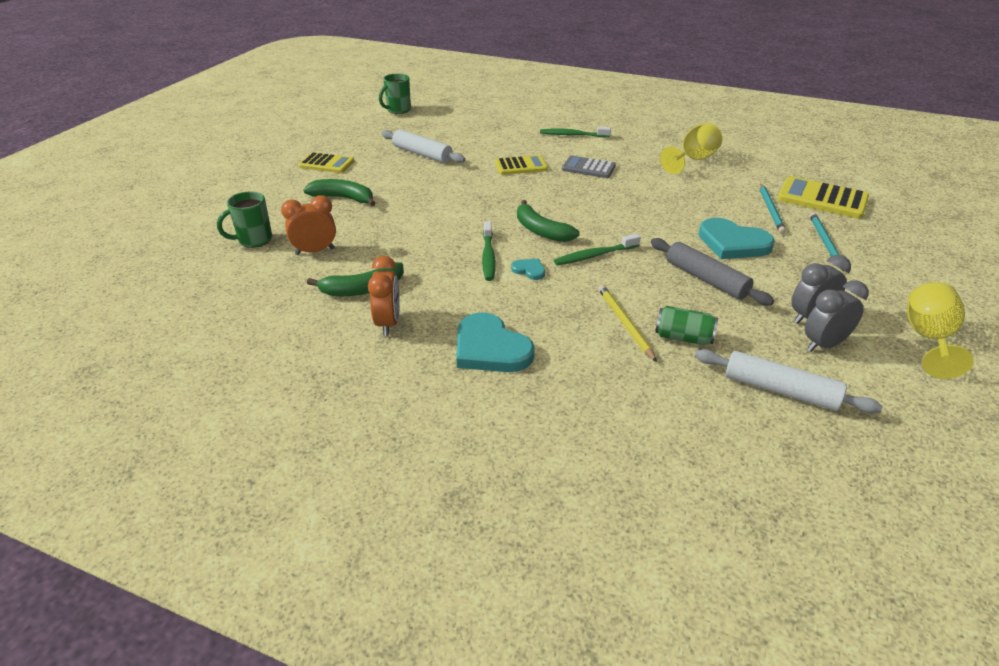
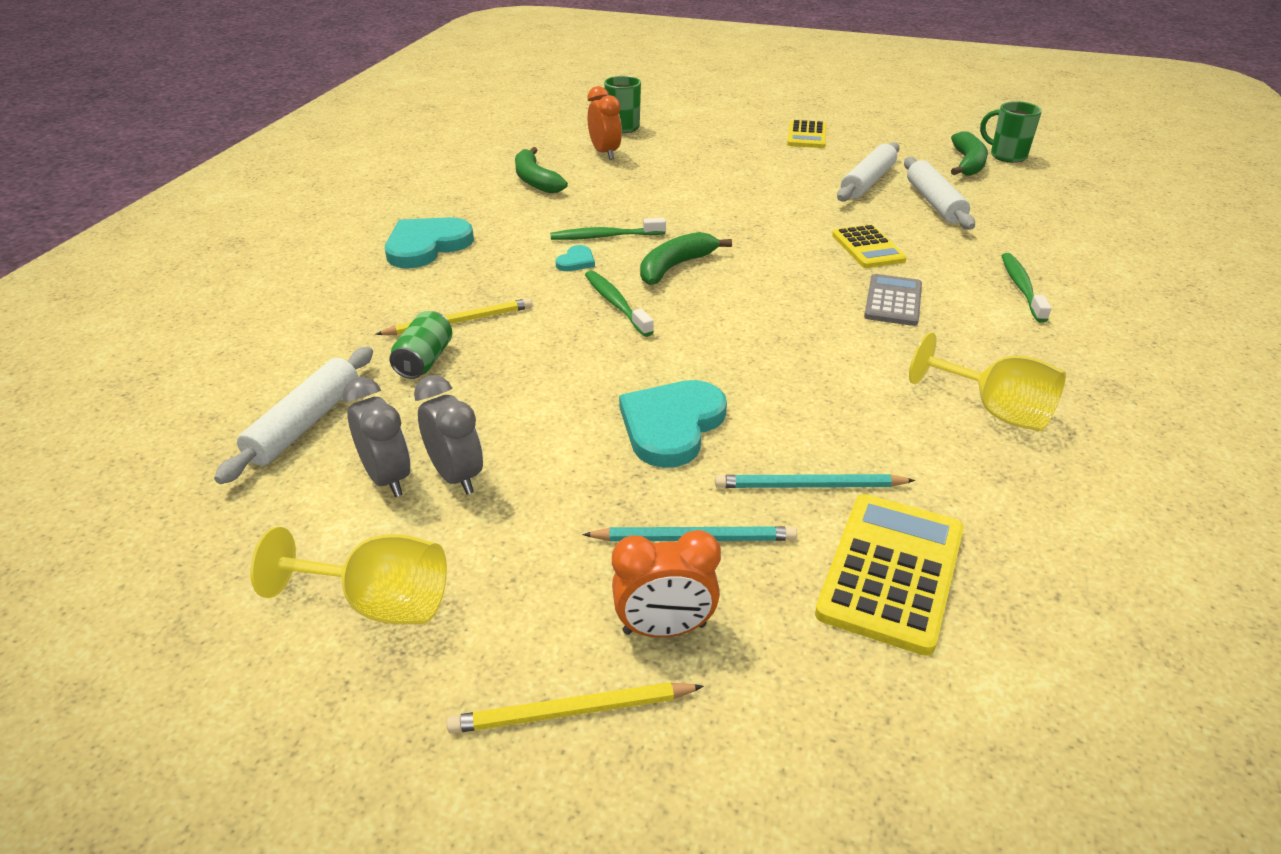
camera: 85 degrees right, 0 degrees up
(343, 198) = (723, 153): green banana -> green banana (967, 164)
(388, 323) = (475, 197): orange clock -> orange clock (664, 629)
(462, 139) = (934, 203): none -> white rolling pin
(706, 279) = (560, 389): grey rolling pin -> none
(953, 279) = (573, 711): none -> yellow pencil

